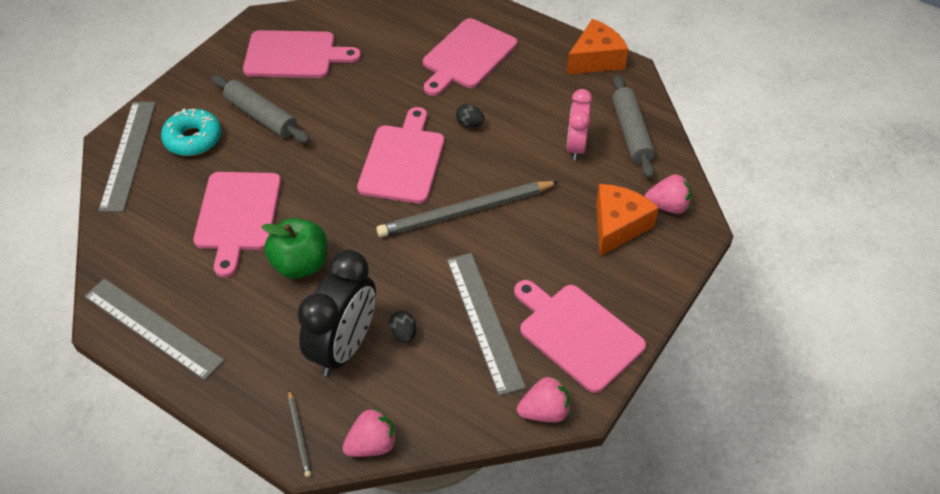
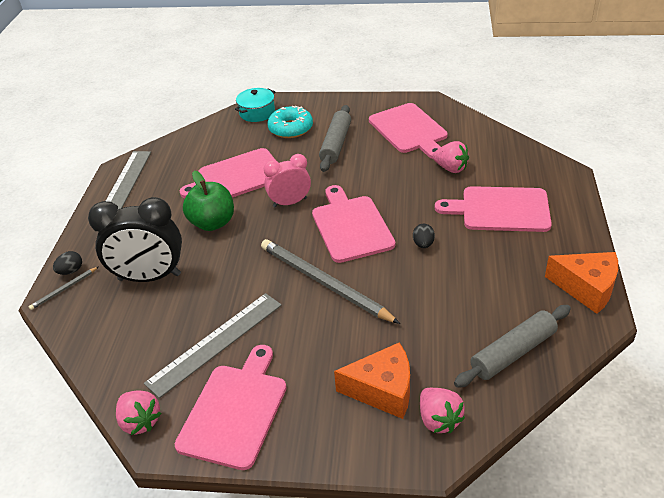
camera: 65 degrees right, 10 degrees down
(129, 154) = (257, 113): grey ruler -> turquoise pot
(372, 445) = (69, 330): pink strawberry -> pink strawberry (451, 168)
(403, 160) = (351, 226): pink cutting board -> pink cutting board turned 90 degrees counterclockwise
(403, 334) = (178, 302): black egg -> black egg (71, 271)
(576, 147) = (457, 320): pink clock -> pink clock (290, 202)

